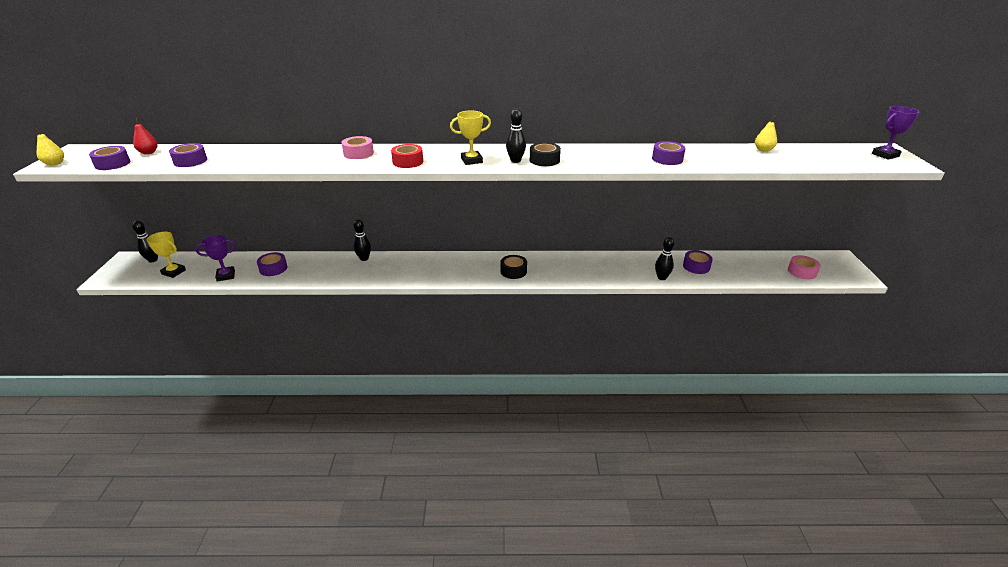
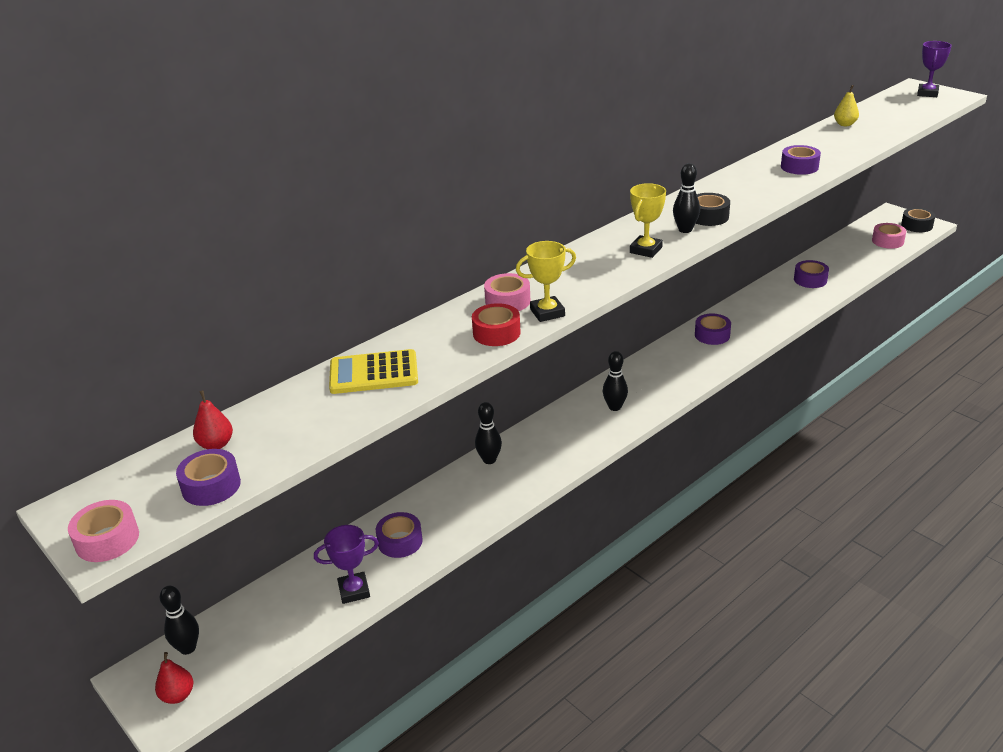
camera: 40 degrees left, 0 degrees up
(55, 163) = (107, 540): yellow pear -> pink tape
(121, 273) = (178, 695): none -> red pear
(174, 272) = (263, 638): yellow trophy -> yellow trophy (547, 312)
(190, 161) = (320, 420): purple tape -> purple tape (712, 335)
(226, 276) = (354, 591): purple trophy -> purple trophy turned 45 degrees clockwise
(246, 155) = (373, 373): none -> yellow calculator
(408, 162) = (588, 283): red tape -> red tape (496, 333)
(513, 271) = (672, 377): black tape -> black tape (917, 225)
(661, 277) = (803, 306): black bowling pin -> black bowling pin (614, 407)

